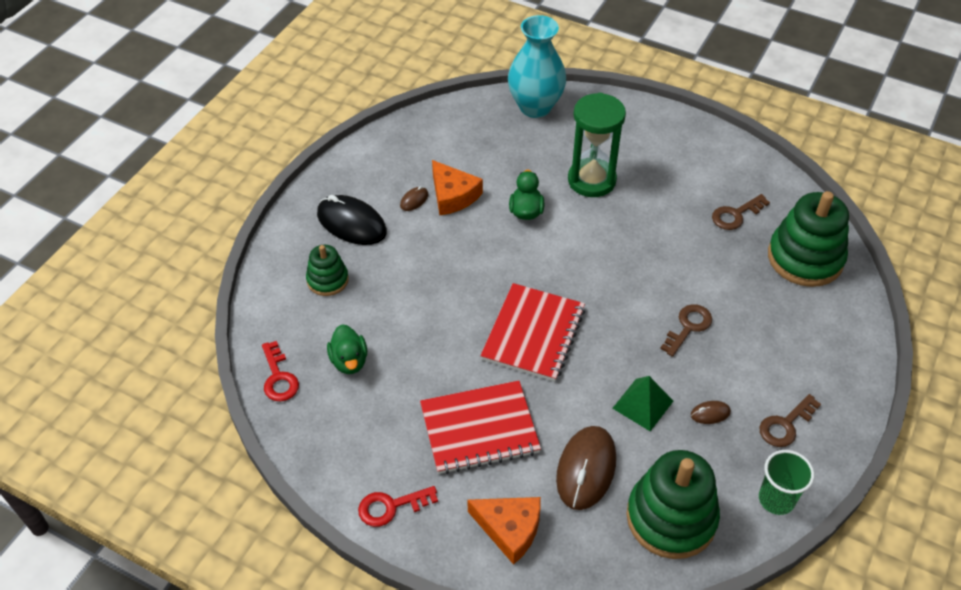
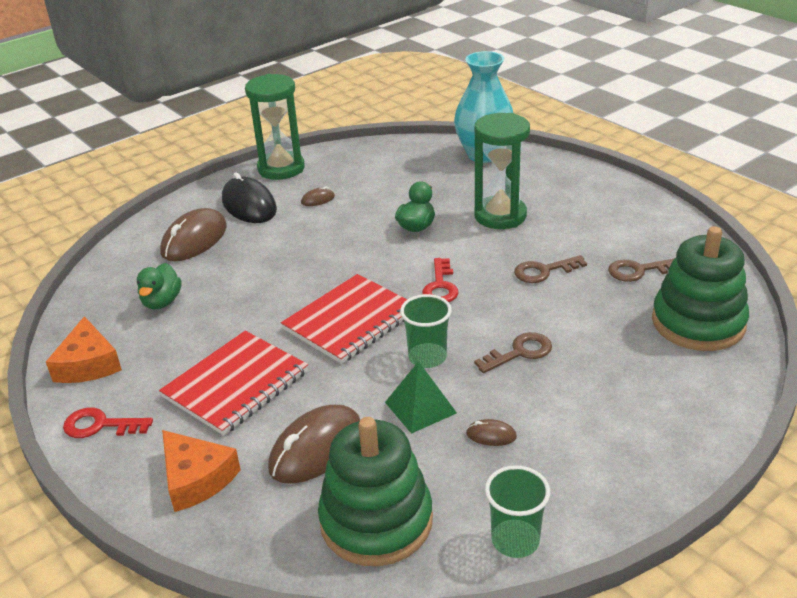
camera: 25 degrees right, 15 degrees down
(278, 377) = (92, 299): red key -> red key (440, 286)
(327, 280) = (194, 240): green stacking toy -> brown mouse
(351, 168) = (281, 168): none -> green hourglass
(453, 195) = (356, 203): orange cheese -> orange cheese (88, 364)
(479, 429) = (236, 385): red notebook -> red notebook turned 60 degrees counterclockwise
(619, 353) = (427, 357): none -> green cup
(786, 425) = (575, 470): brown key -> brown key (544, 271)

